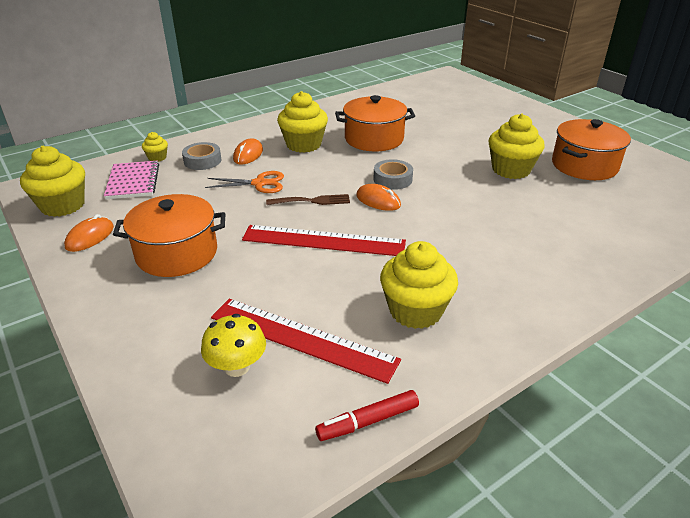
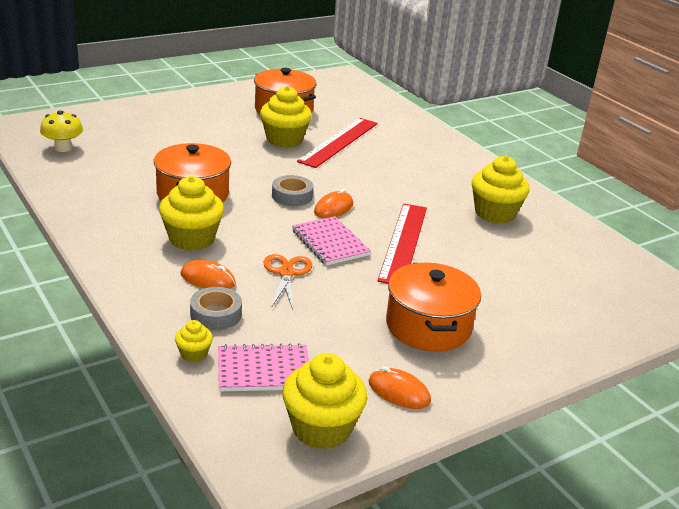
camera: 90 degrees left, 5 degrees down
(237, 367) = (573, 291): yellow mushroom -> yellow mushroom (63, 148)
(302, 338) = (536, 262): red ruler -> red ruler (339, 142)
(312, 201) = (330, 243): brown fork -> pink notebook
(368, 421) = (604, 243): red marker -> none

